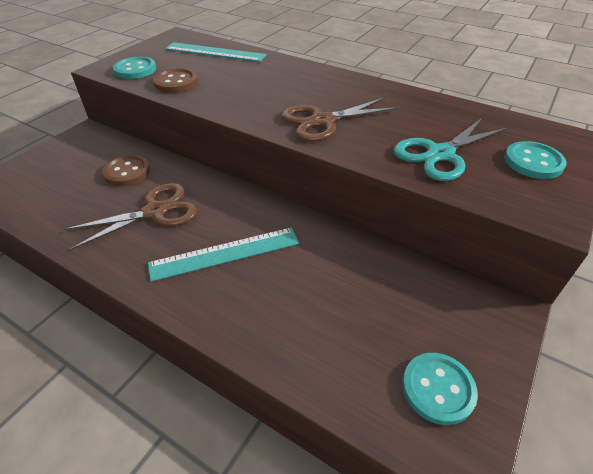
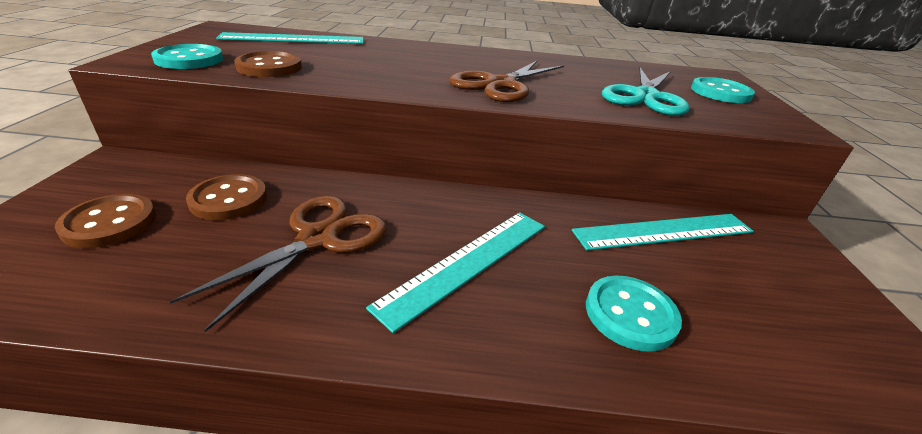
camera: 30 degrees left, 10 degrees down
(65, 174) = (110, 223): none -> brown button
(390, 274) = (664, 231): none -> turquoise ruler
(438, 389) = (832, 329): turquoise button -> turquoise button (630, 314)

